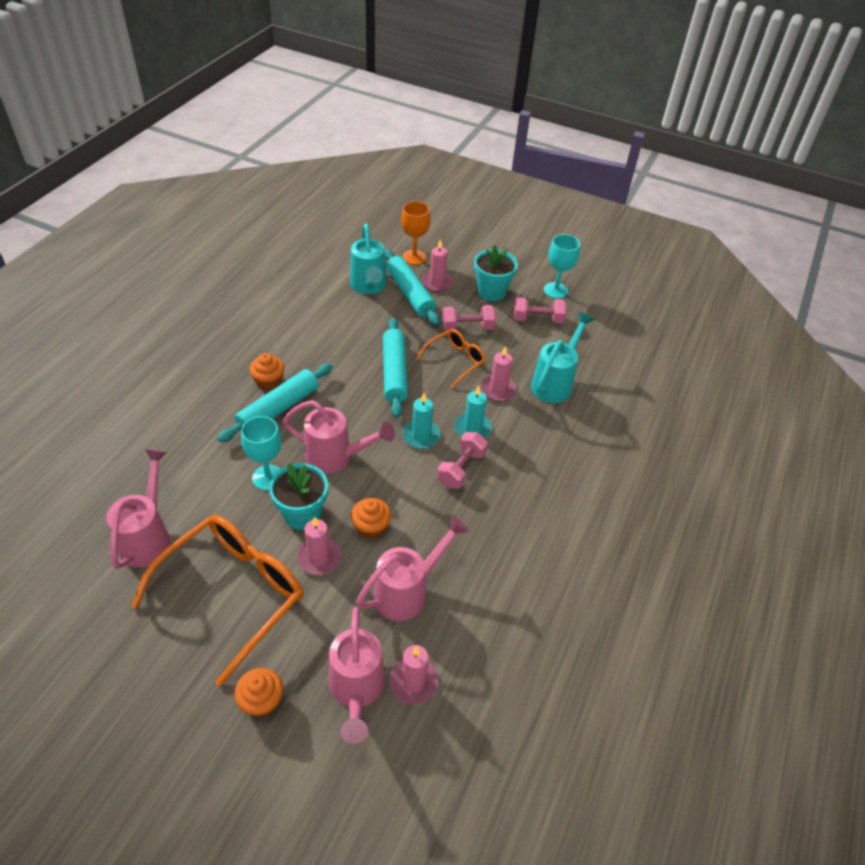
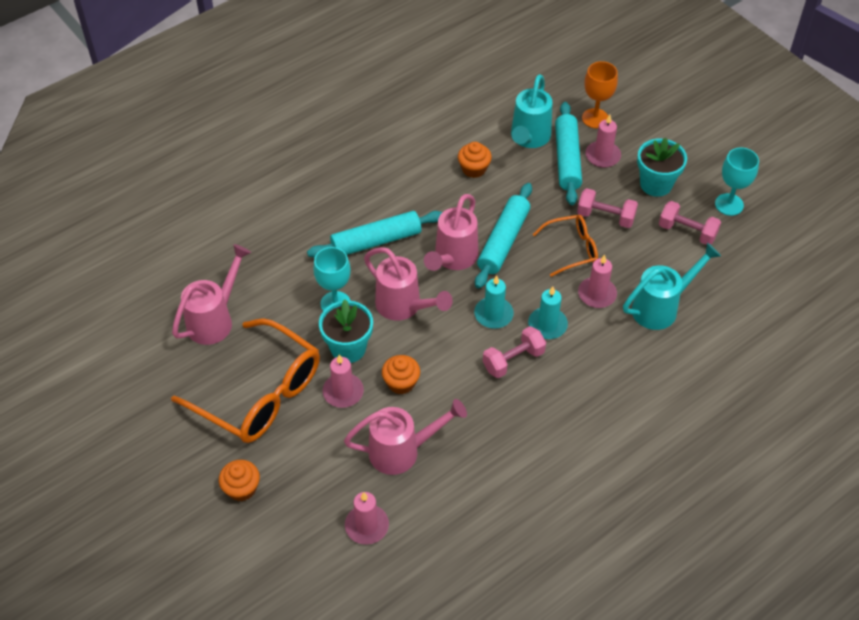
camera: 30 degrees right, 5 degrees up
(234, 593) = (260, 394): orange glasses -> orange glasses turned 60 degrees clockwise
(269, 382) = (380, 210): orange cupcake -> orange cupcake (474, 169)
(356, 691) = (317, 513): pink watering can -> pink watering can (453, 259)

